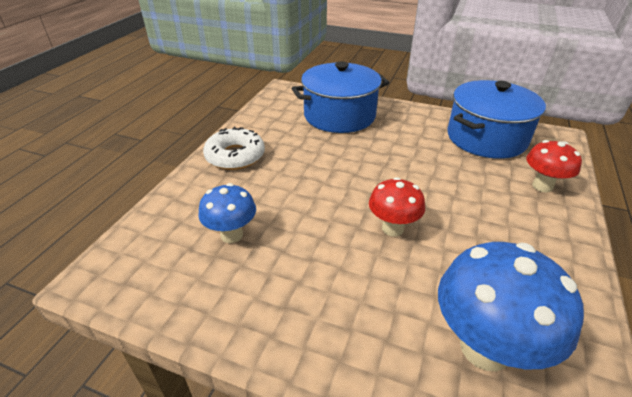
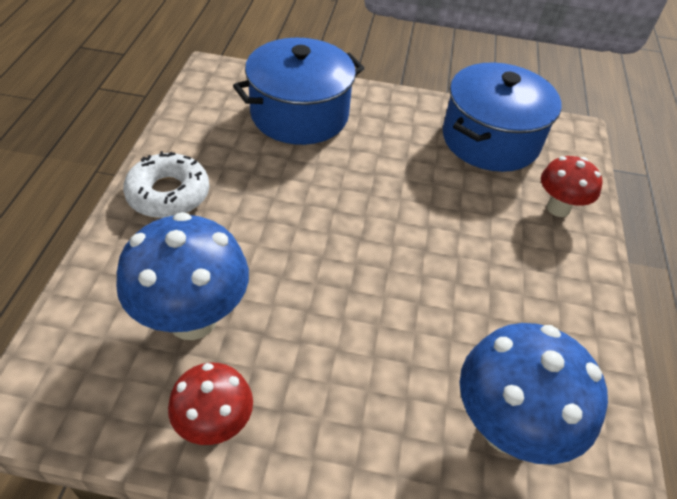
camera: 15 degrees left, 10 degrees up
(231, 235) = (192, 319): blue mushroom -> blue mushroom, size x1.69
(392, 228) = (391, 287): red mushroom -> red mushroom (215, 425)

